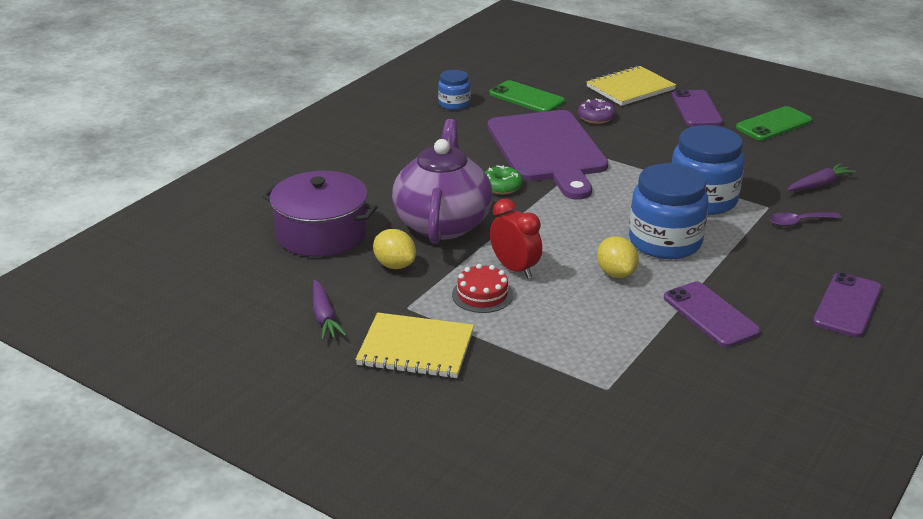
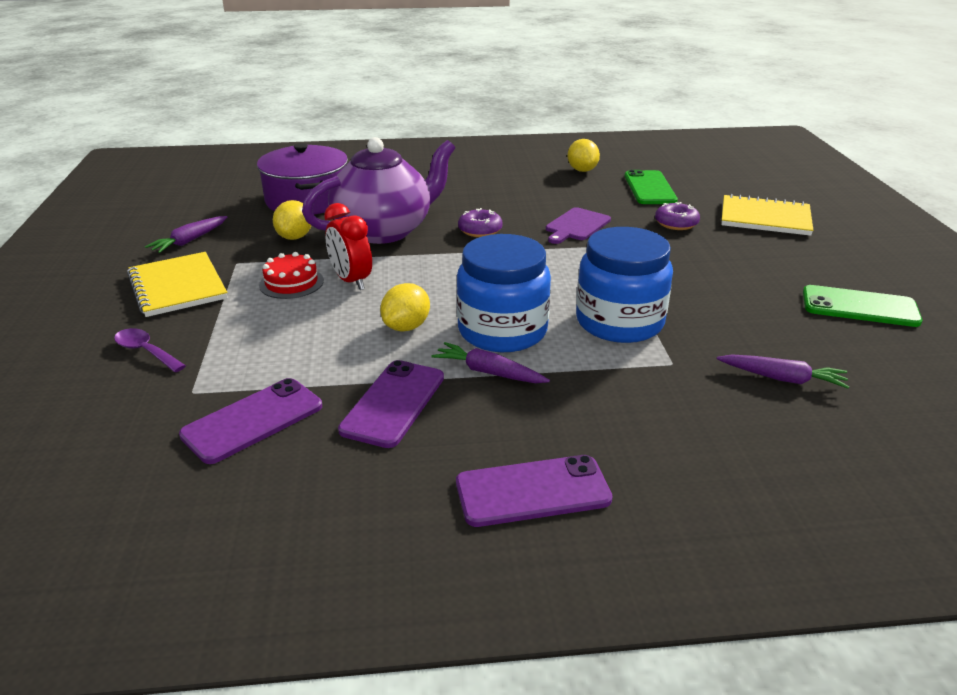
camera: 50 degrees right, 0 degrees up
(454, 104) = (582, 170): blue jar -> yellow lemon
(501, 186) = (480, 230): green donut -> purple donut
(514, 269) = (351, 281): red clock -> red clock turned 135 degrees clockwise
(548, 150) = (576, 226): purple cutting board -> purple cutting board, size x0.44
(696, 109) = (796, 258): purple phone -> purple phone (253, 420)
(711, 268) = (489, 372): none -> purple carrot
(798, 222) = (671, 393): purple spoon -> purple spoon (146, 351)

